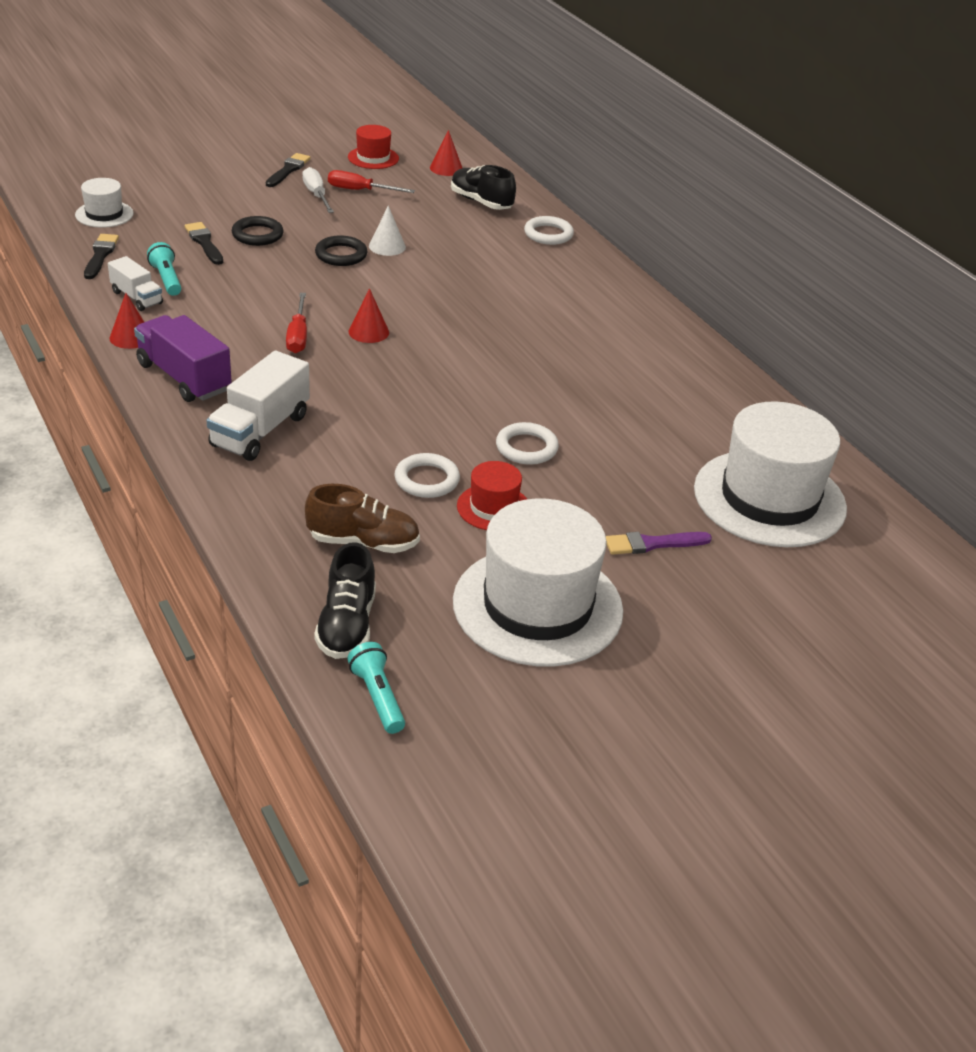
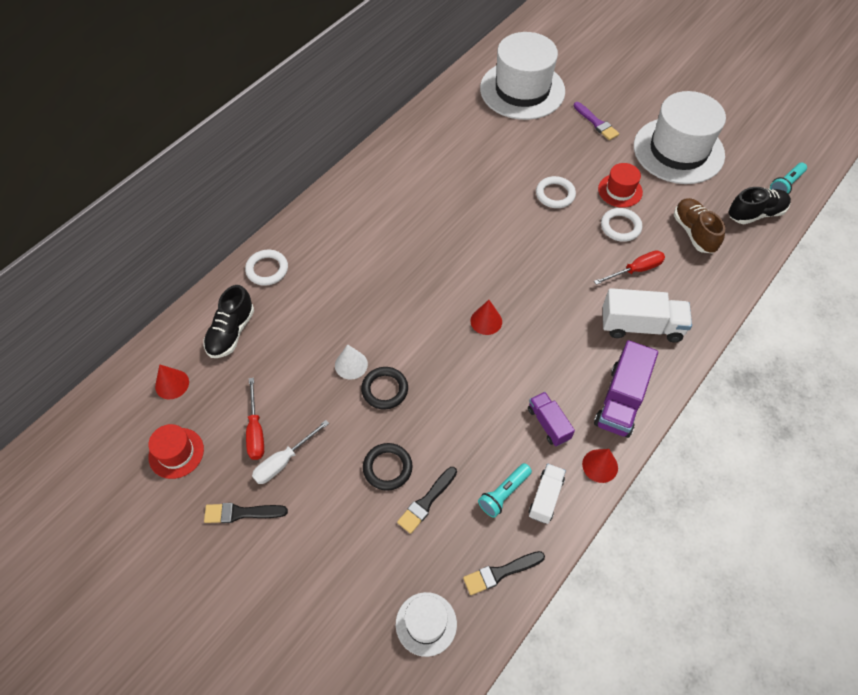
camera: 110 degrees left, 20 degrees up
(208, 325) = (548, 424): none -> purple truck
(298, 336) = (521, 360): red screwdriver -> red screwdriver (635, 270)

